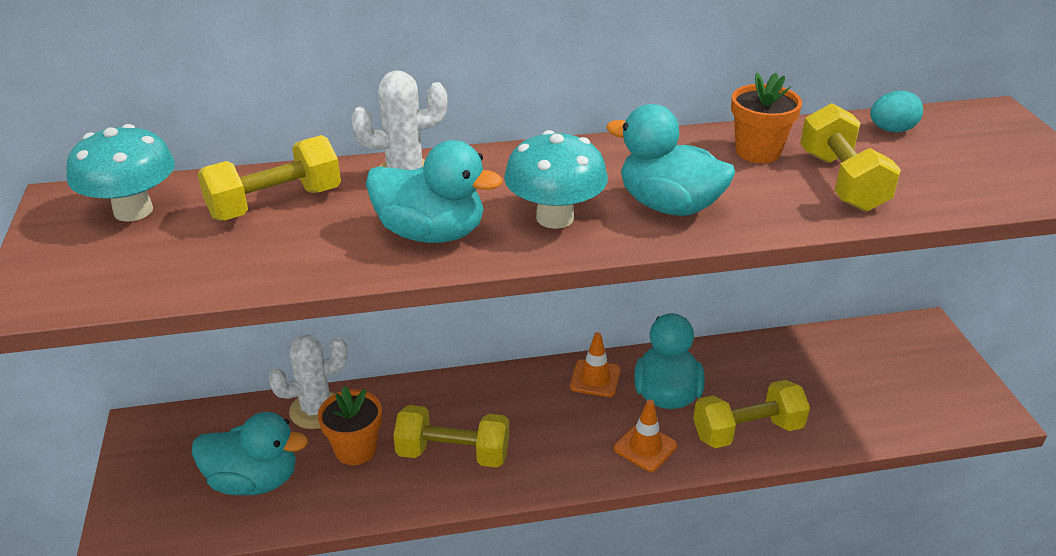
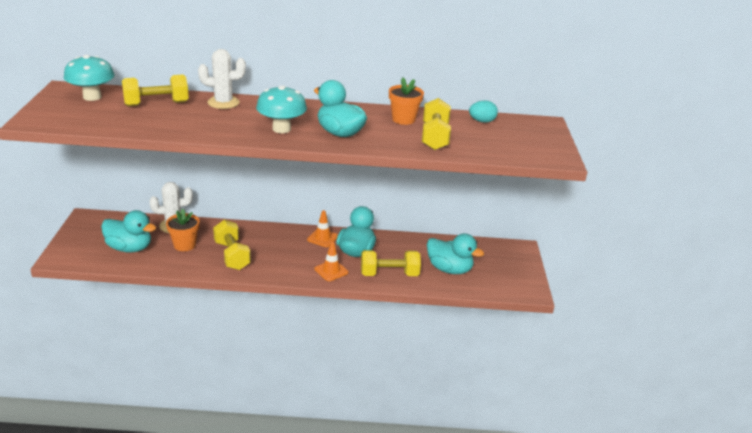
camera: 10 degrees right, 5 degrees down
(431, 233) = (220, 126): turquoise duck -> turquoise duck (449, 269)
(453, 453) = (232, 255): yellow dumbbell -> yellow dumbbell turned 45 degrees clockwise

